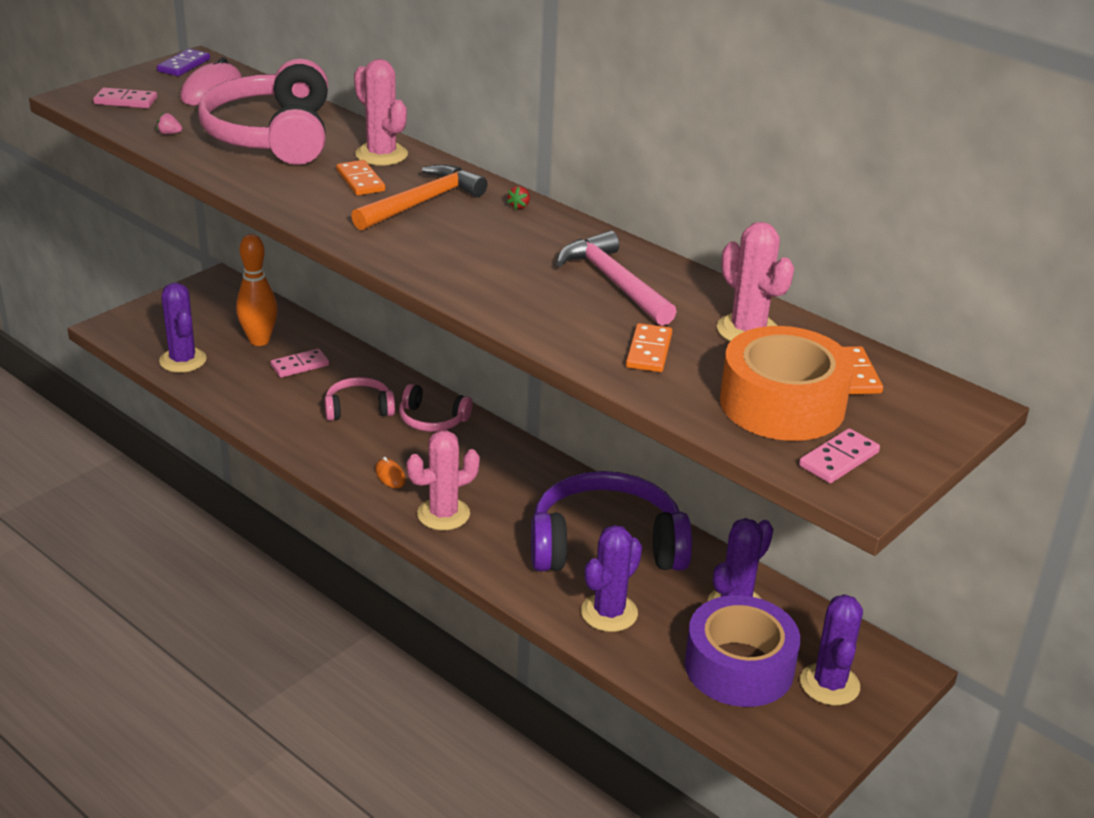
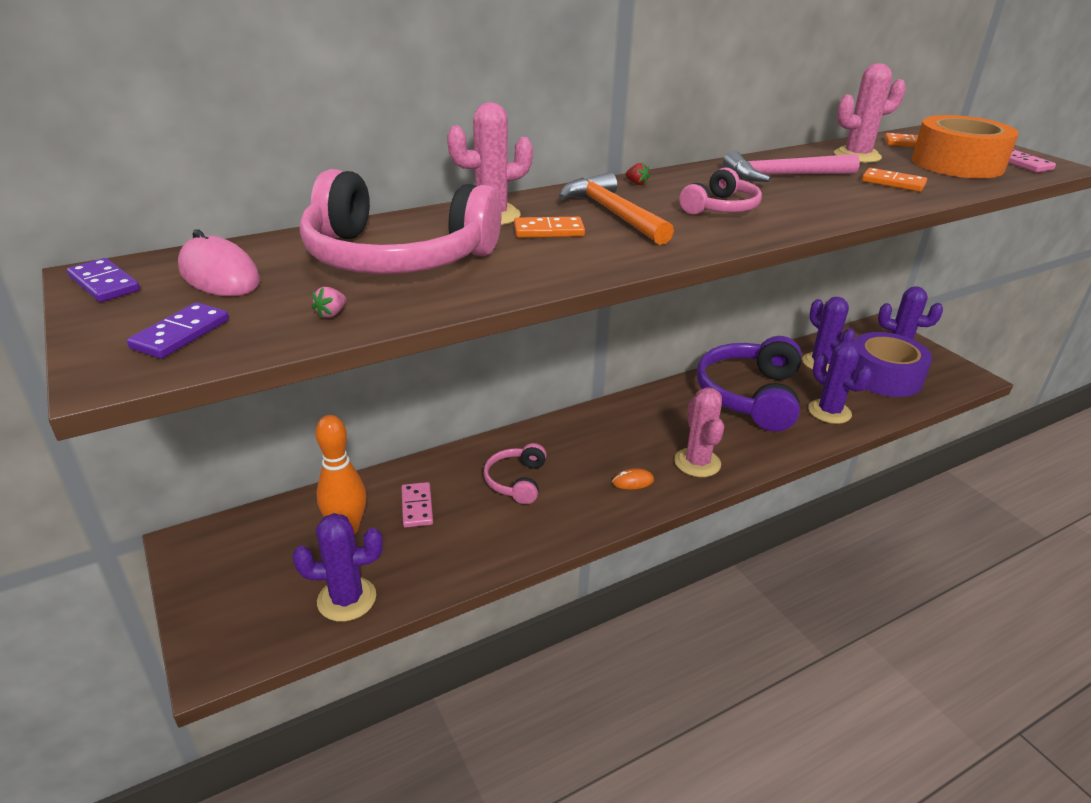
camera: 70 degrees left, 0 degrees up
(125, 101) = (181, 334): pink domino -> purple domino
(432, 420) = (555, 442): pink headphones -> pink headphones (721, 208)

